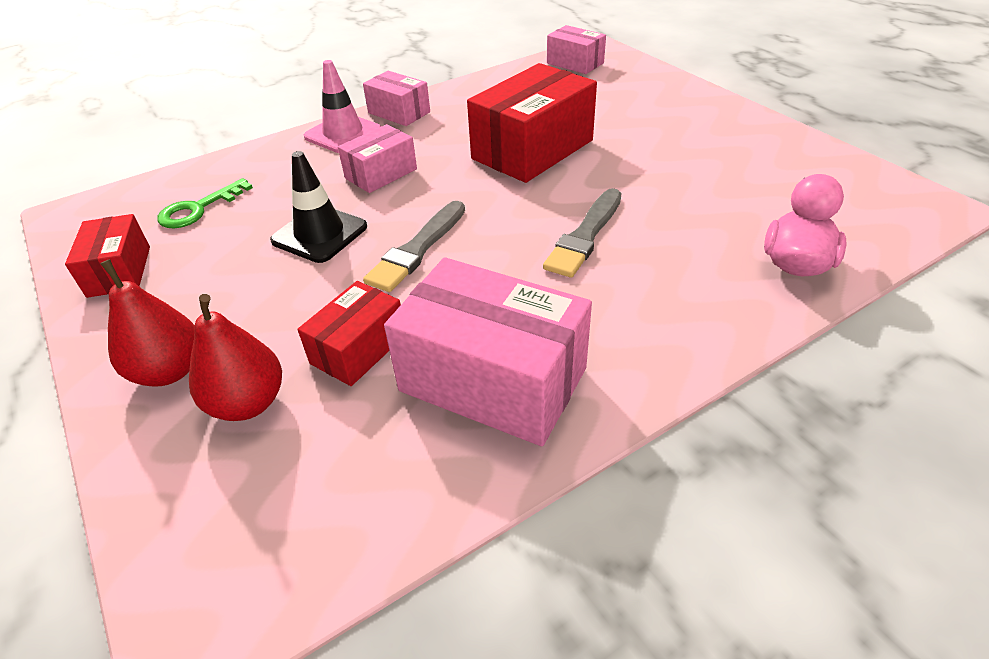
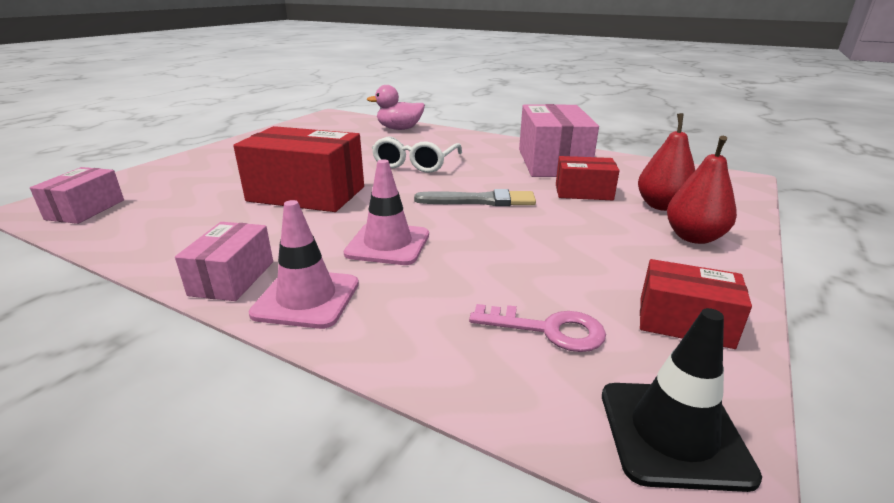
camera: 120 degrees left, 15 degrees down
(119, 271) = (684, 322): red box -> red box turned 60 degrees clockwise
(198, 209) = (548, 330): green key -> pink key
(319, 234) = (505, 240): black traffic cone -> black traffic cone (673, 433)
(381, 174) = (388, 244): pink box -> pink traffic cone
(585, 236) = (416, 163): grey brush -> white glasses

